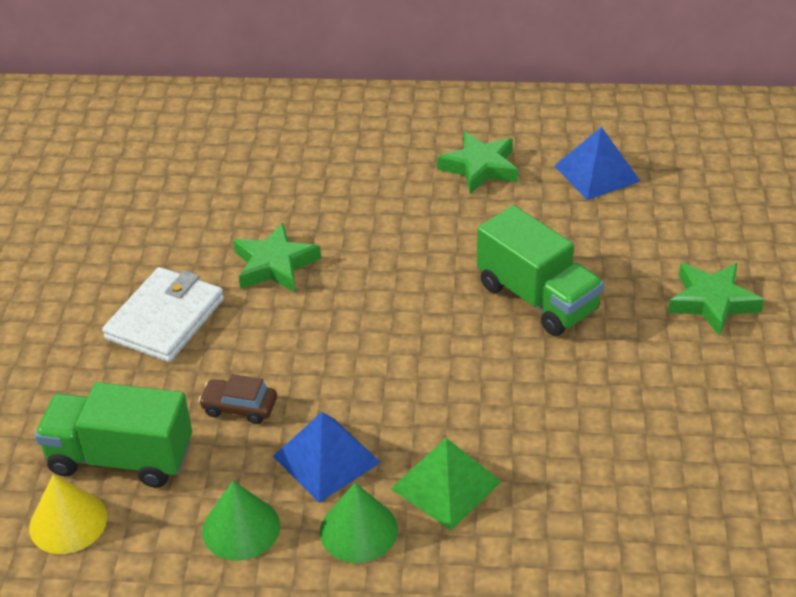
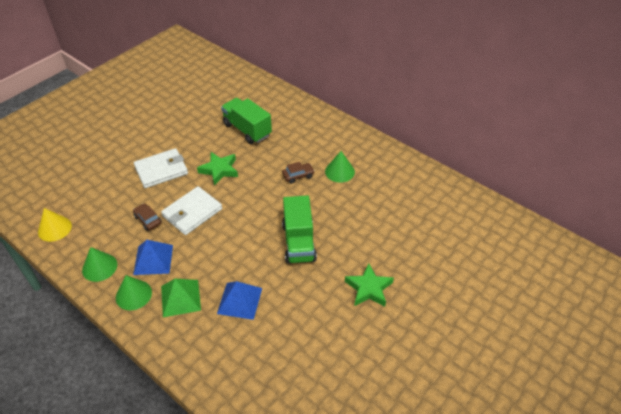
camera: 35 degrees right, 5 degrees up
(121, 458) = (93, 215): green truck -> green truck (247, 130)
(306, 352) = (192, 212): none -> white wallet
(421, 206) = (298, 176): none -> brown car
(480, 167) = (339, 171): green star -> green cone
(597, 173) = (385, 201): blue pyramid -> blue pyramid (240, 300)

